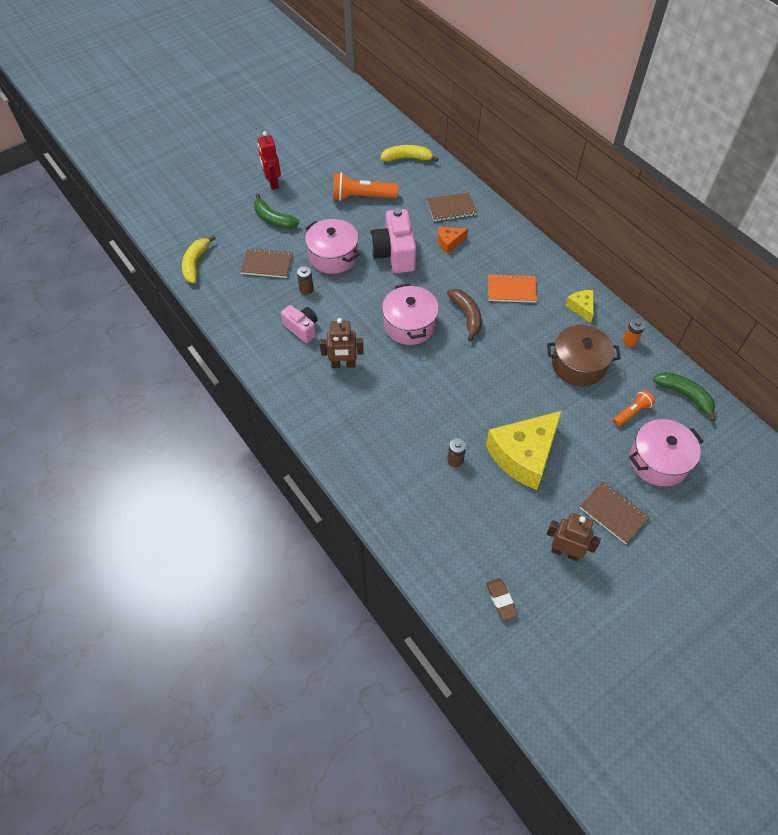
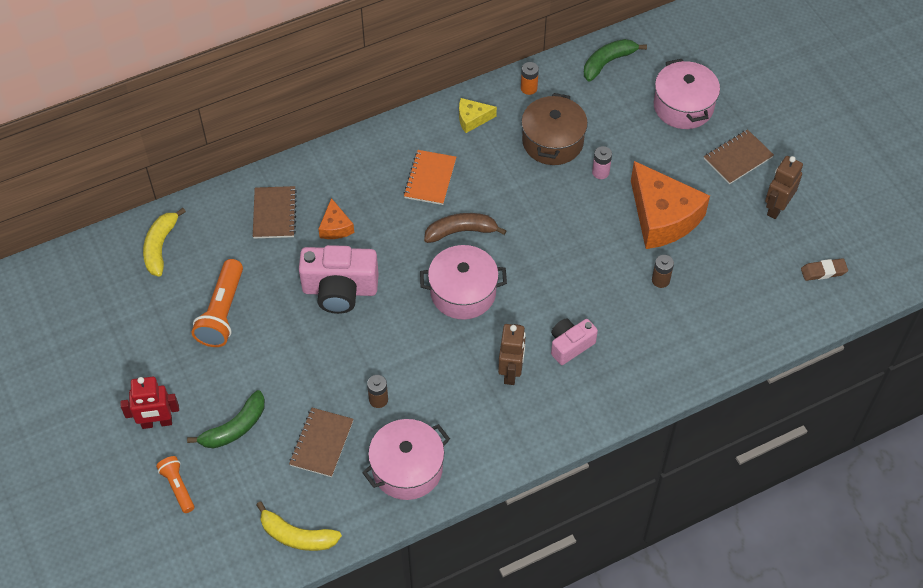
camera: 80 degrees left, 0 degrees up
(302, 328) = (445, 411): pink camera -> pink camera (570, 345)
(333, 256) = (326, 361): pink pot -> pink pot (407, 468)
(523, 455) = (662, 217): yellow cheese -> orange cheese
(557, 403) = (600, 172): none -> pink battery
(632, 412) = (622, 112): orange flashlight -> orange flashlight (178, 487)

